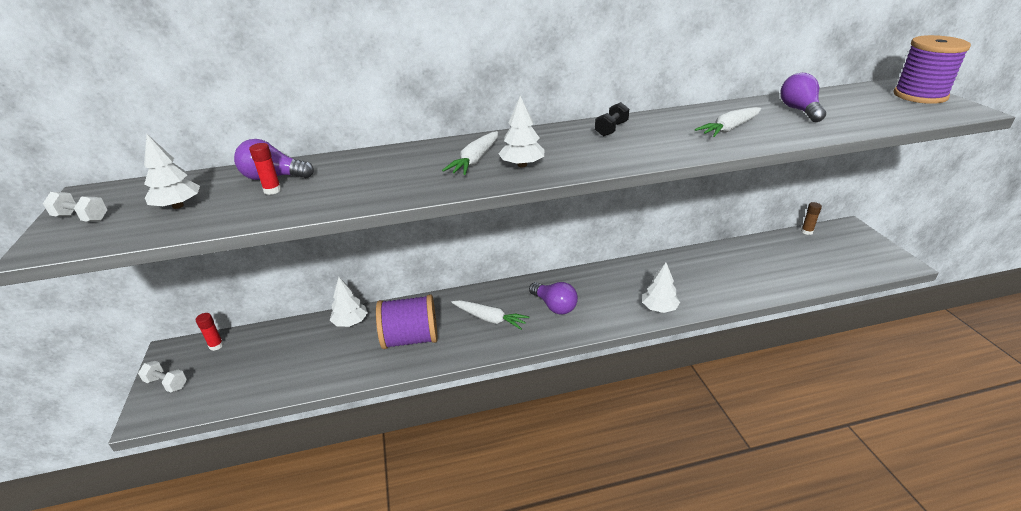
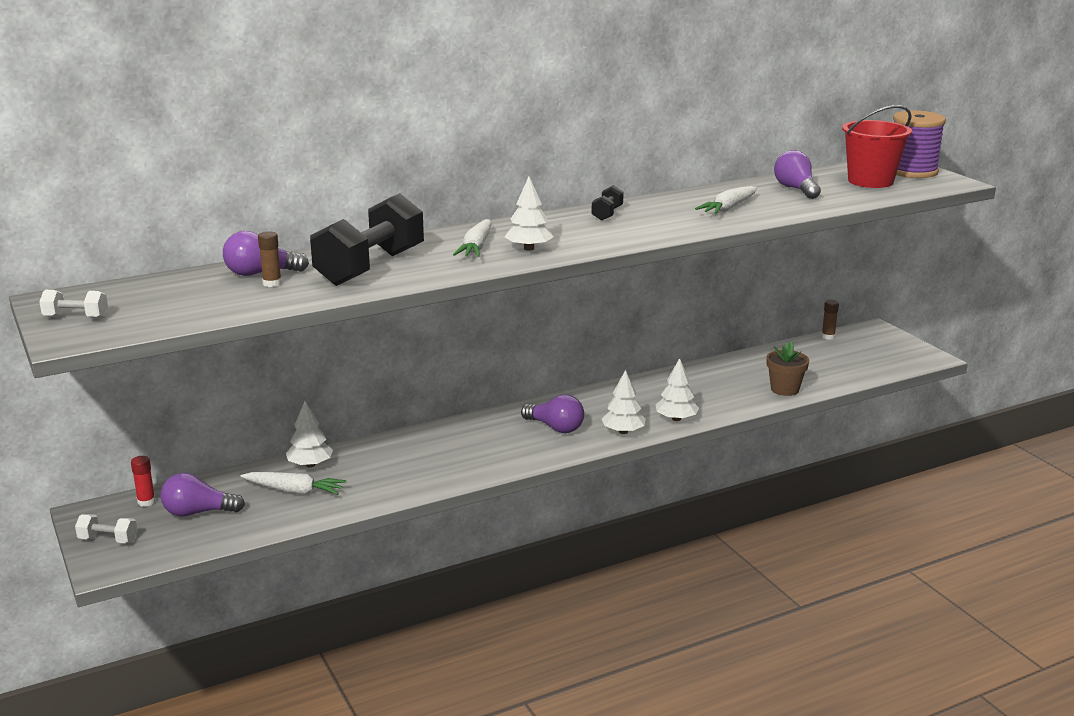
camera: 15 degrees left, 10 degrees down
(178, 206) = (177, 302): white tree -> white tree (623, 431)
(245, 363) = (198, 512): none -> purple light bulb
(272, 190) = (272, 283): red glue stick -> brown glue stick
(368, 178) = (370, 267): none -> black dumbbell
(410, 339) = (395, 472): purple spool -> none
(490, 319) = (483, 446): white carrot -> white carrot (294, 491)
(761, 285) = (784, 389): none -> brown flower pot
(877, 105) = (870, 181): none -> red bucket

